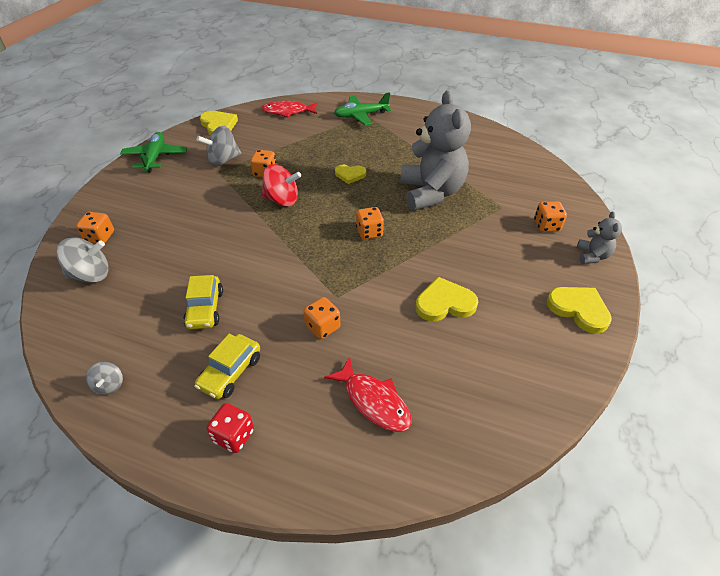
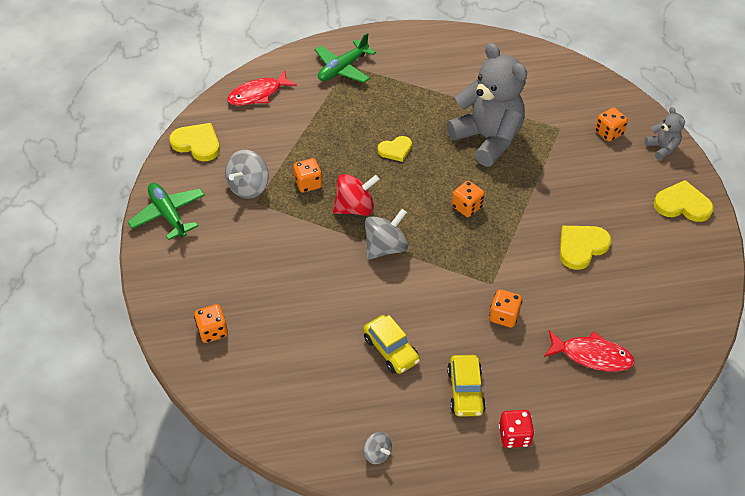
camera: 30 degrees left, 5 degrees up
(91, 275) = (249, 372): grey spinning top -> grey spinning top (385, 247)

